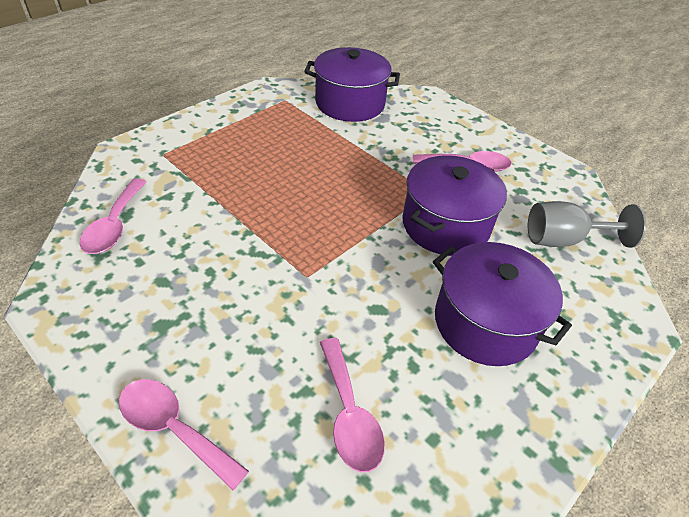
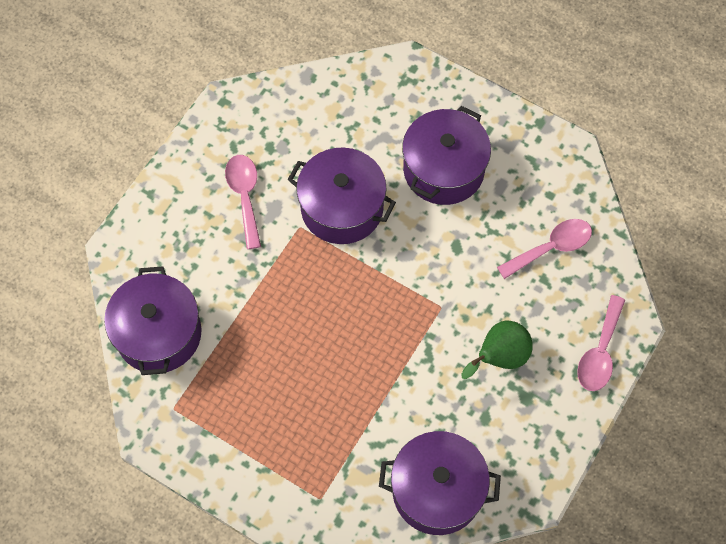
camera: 100 degrees left, 20 degrees up
(114, 225) = (437, 490): pink spoon -> purple pot
(223, 312) = (499, 357): none -> green pear
(564, 240) = (330, 113): grey goblet -> none

